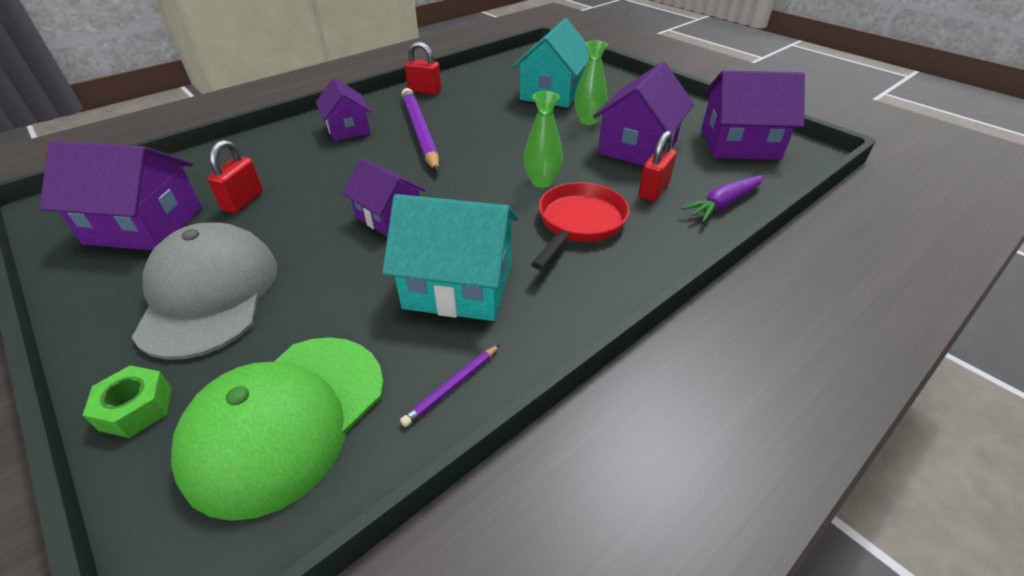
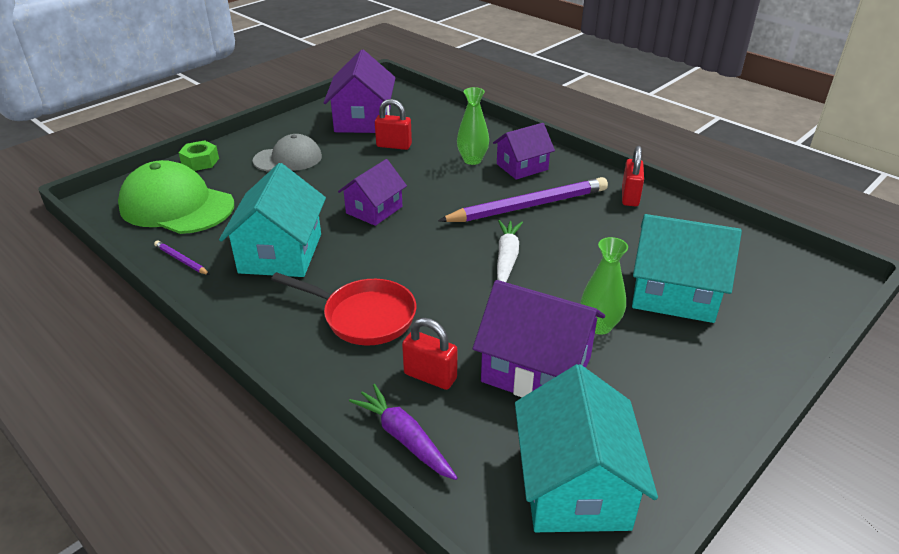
camera: 85 degrees right, 5 degrees down
(209, 294) = (288, 159): grey cap -> grey cap, size x0.63
(498, 147) = (507, 258): none -> white carrot
(542, 181) = (440, 290): green vase -> green vase (472, 160)
(739, 144) = (575, 486): purple house -> turquoise house

